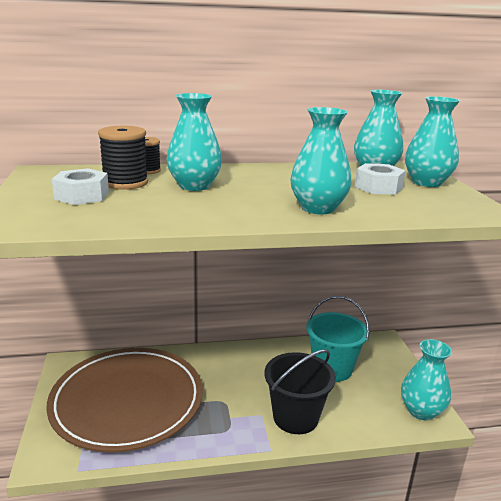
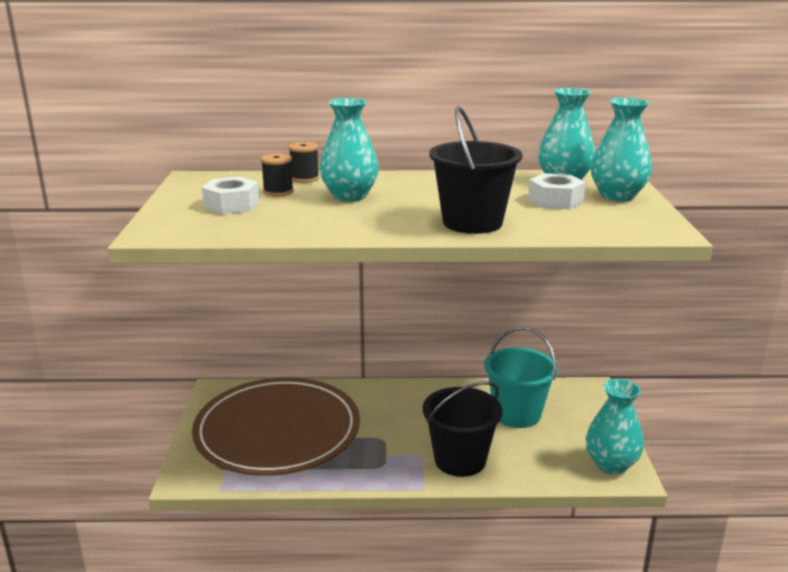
camera: 10 degrees right, 0 degrees up
(125, 183) = (278, 192): black spool -> black spool, size x0.64
(318, 208) = (472, 222): turquoise vase -> black bucket

